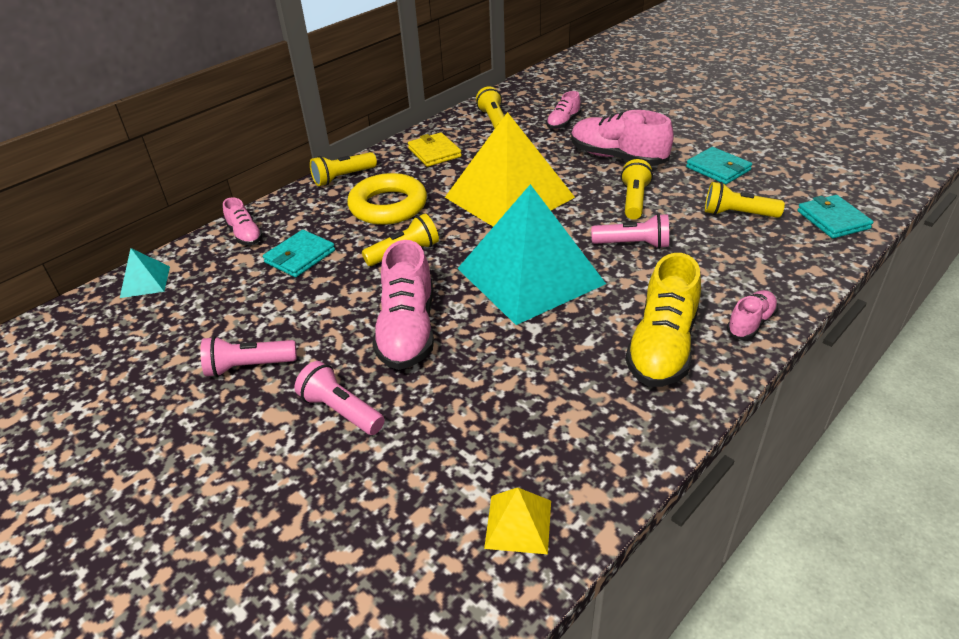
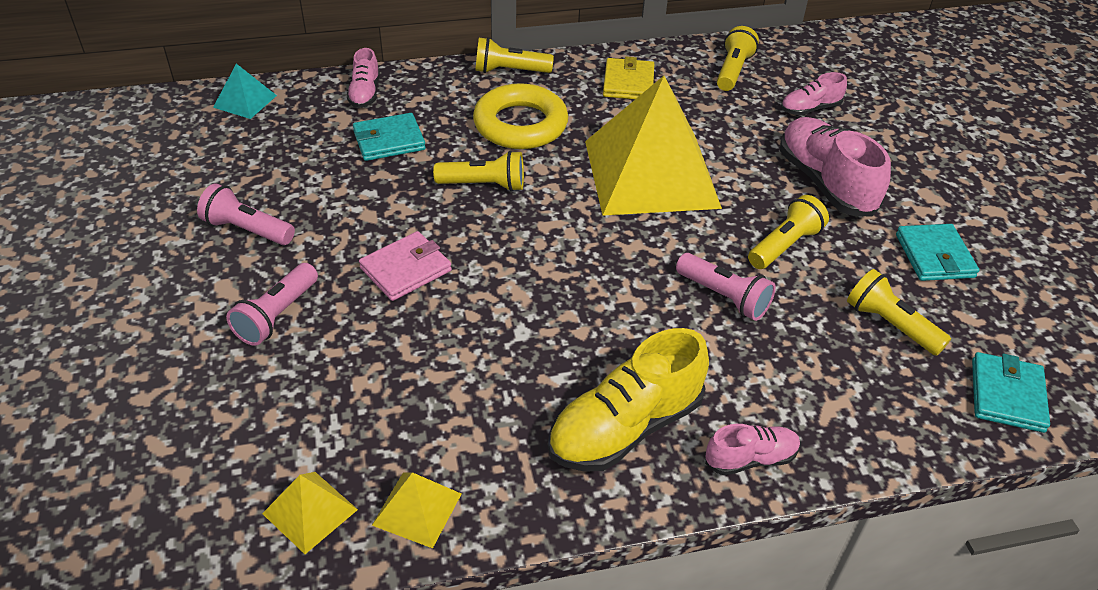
camera: 30 degrees right, 5 degrees up
(341, 411) = (277, 315): pink flashlight -> pink flashlight turned 135 degrees counterclockwise
(407, 330) = (406, 269): pink shoe -> pink wallet
(530, 276) = (577, 275): turquoise pyramid -> none
(591, 474) = (417, 509): none -> yellow pyramid

